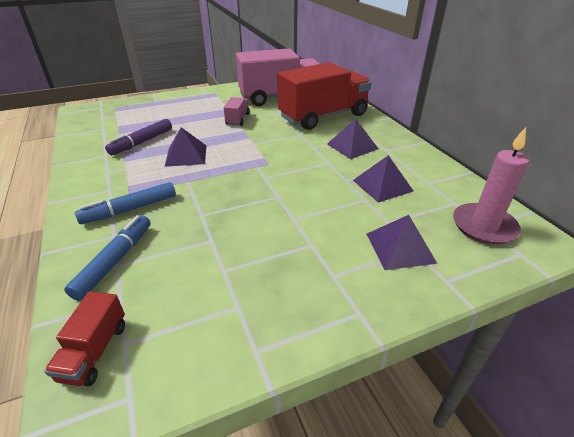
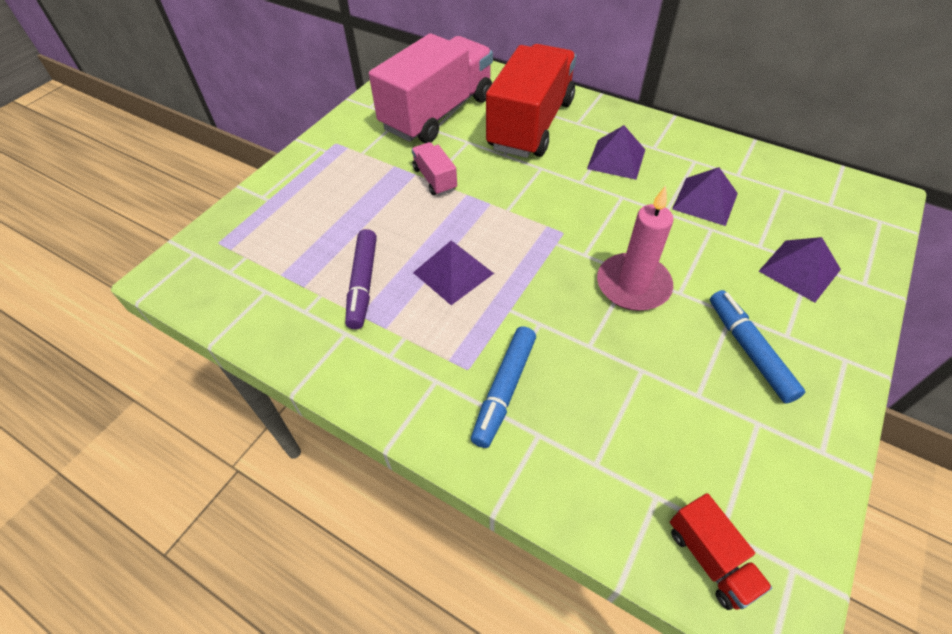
camera: 35 degrees left, 15 degrees up
(115, 261) = (587, 461): blue marker -> blue marker (749, 350)
(484, 226) = (829, 205): pink candle -> pink candle (633, 285)

